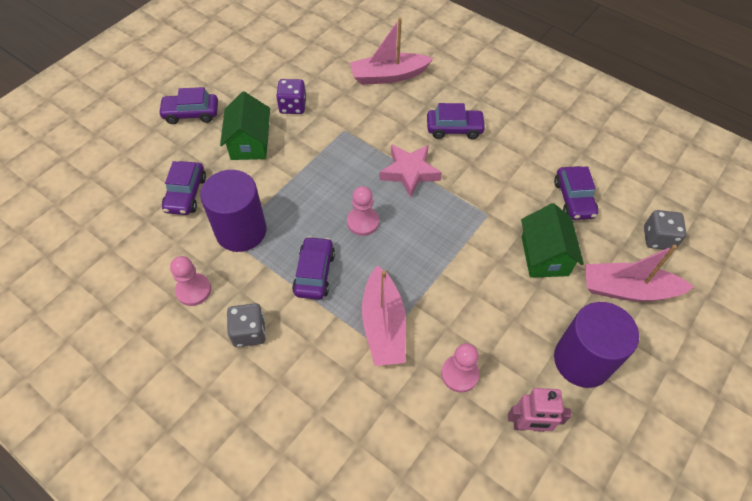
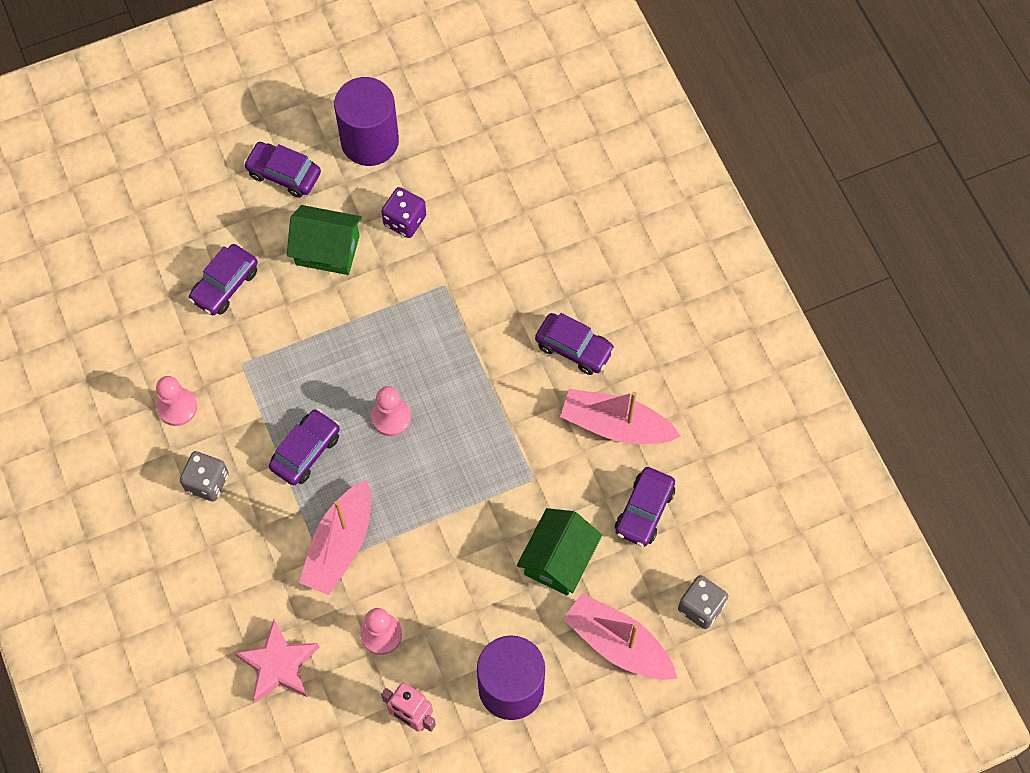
camera: 30 degrees right, 10 degrees up
(241, 231) = (258, 362): purple cylinder -> purple cylinder (369, 141)
(249, 143) = (327, 250): green house -> green house turned 75 degrees clockwise
(388, 76) = (546, 230): pink boat -> pink boat (615, 425)
(409, 172) = (482, 381): pink star -> pink star (278, 665)

